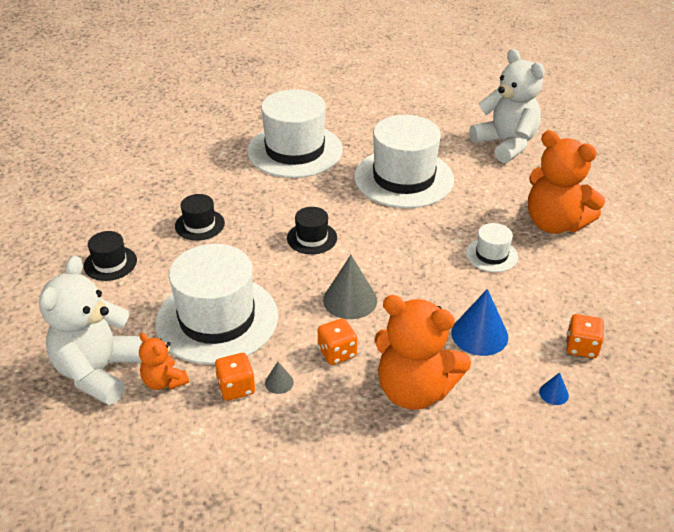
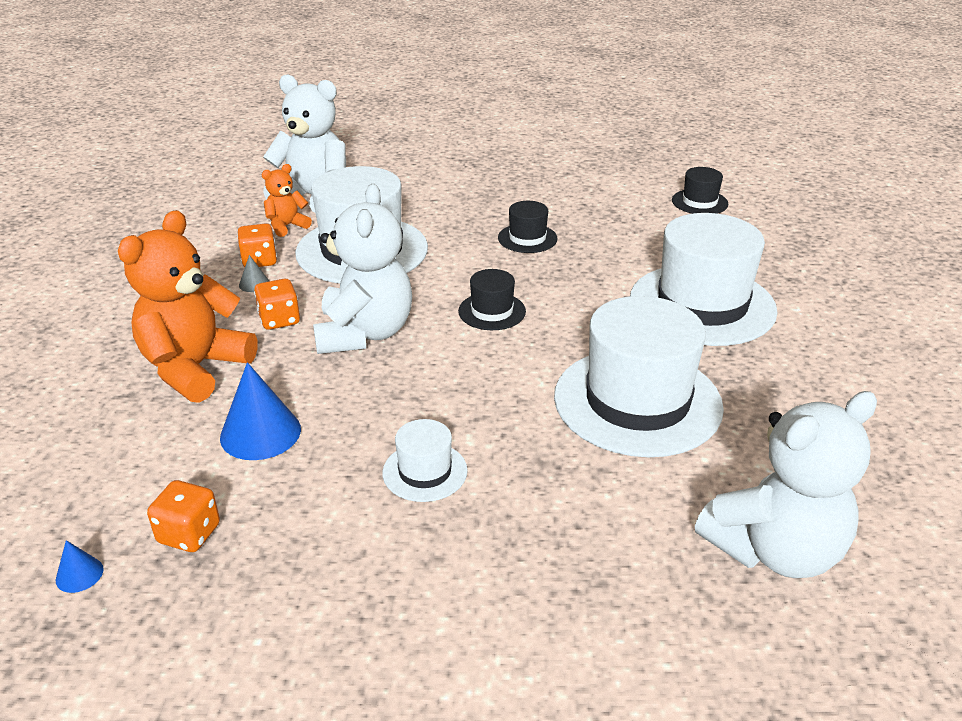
camera: 95 degrees right, 5 degrees down
(110, 263) = (466, 194): black hat -> black hat (699, 202)
(350, 300) = (364, 333): grey cone -> white teddy bear
(553, 393) = (123, 484): blue cone -> blue cone (79, 574)
(554, 223) = (499, 571): orange teddy bear -> none

